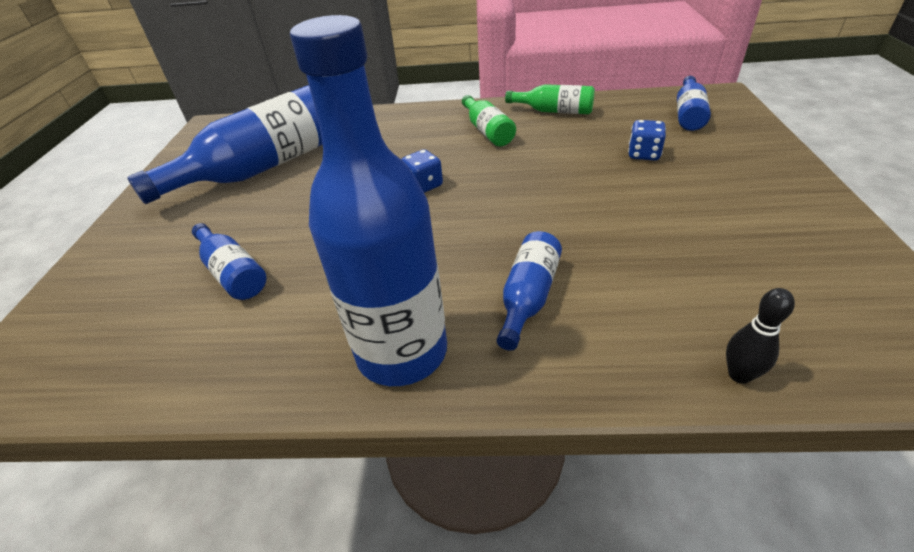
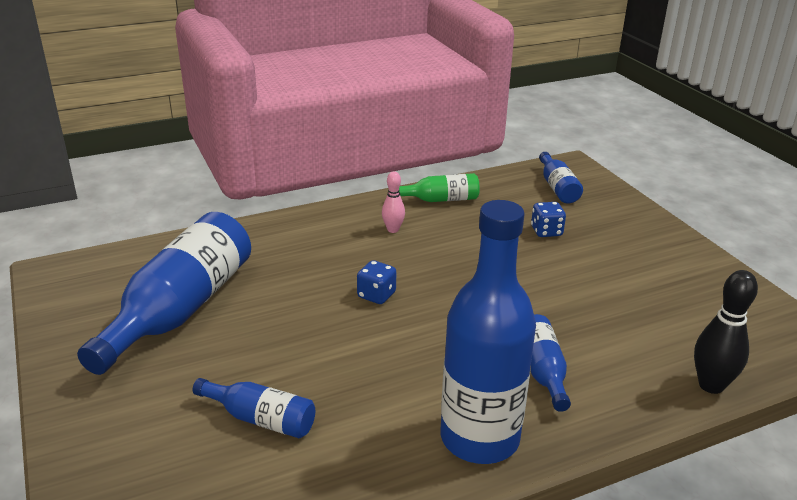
camera: 30 degrees left, 10 degrees down
(487, 131) = (393, 230): green bottle -> pink bowling pin
(739, 375) = (711, 385): black bowling pin -> black bowling pin, size x1.62

